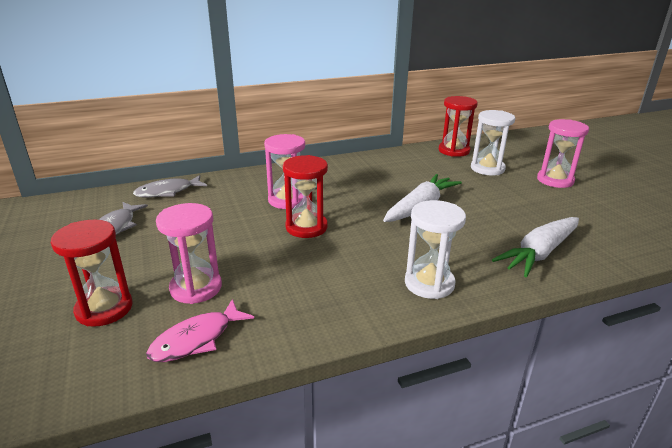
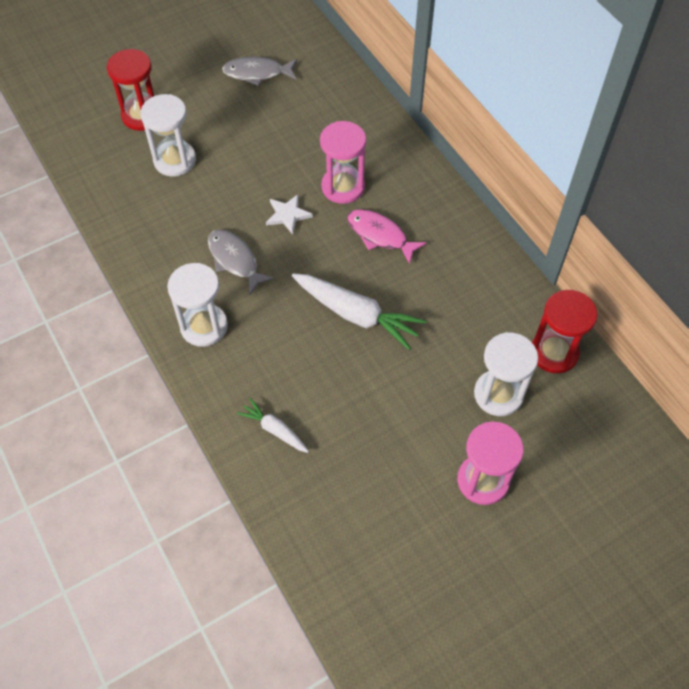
camera: 80 degrees right, 30 degrees up
(168, 192) = (336, 83): grey fish -> grey fish (235, 260)
(196, 288) = (175, 160): pink hourglass -> white hourglass
(196, 339) = (114, 180): pink fish -> pink fish (380, 235)
(306, 227) = (288, 215): red hourglass -> white star
(539, 253) = (274, 430): white carrot -> white carrot, size x0.54

